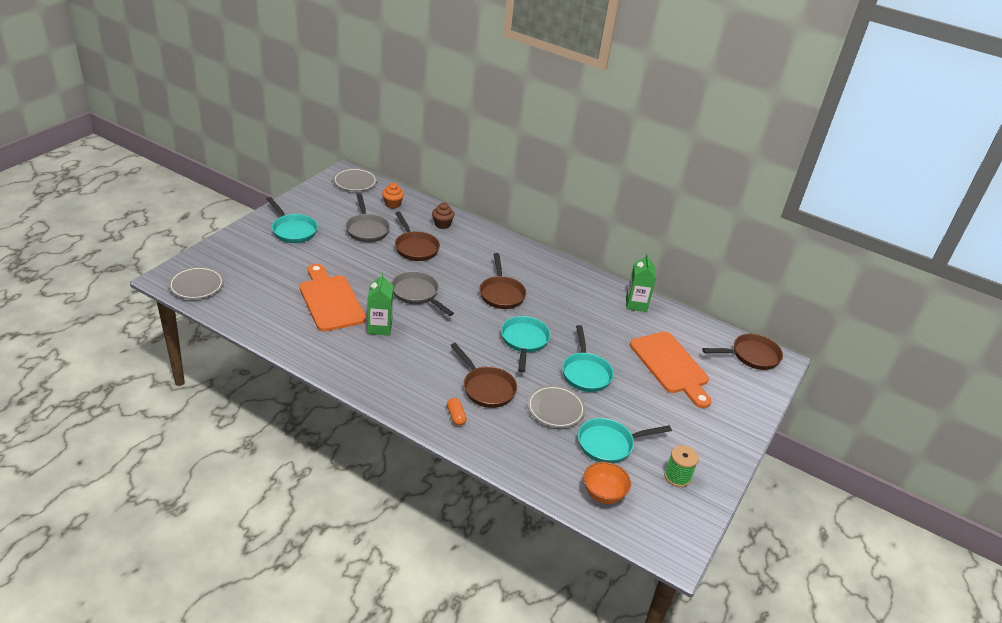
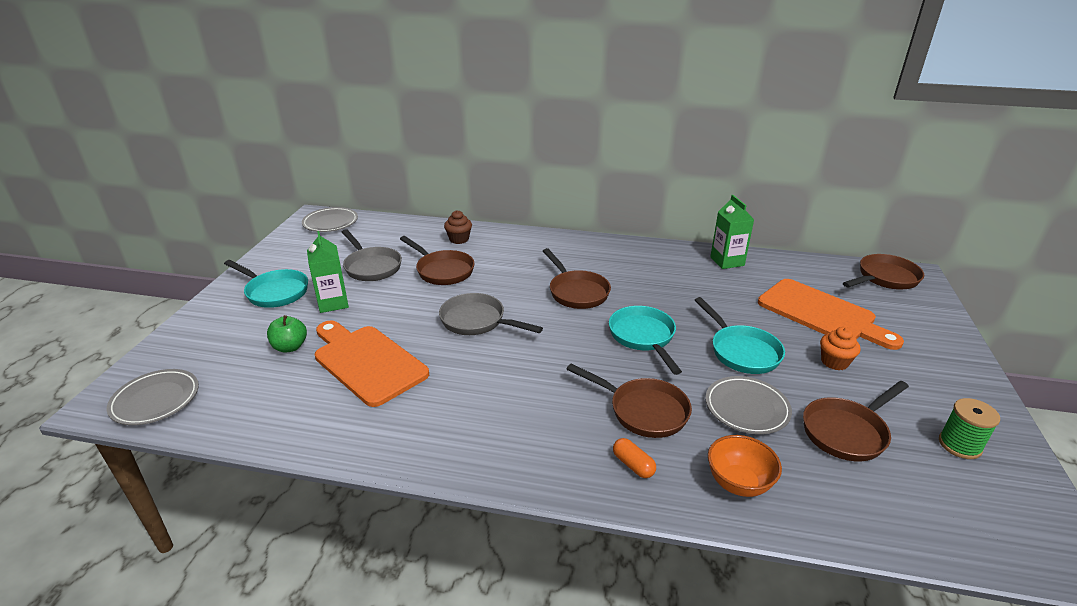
camera: 15 degrees left, 5 degrees down
(287, 275) = (290, 347): none -> green apple
(379, 327) = (453, 376): green carton -> green carton (333, 303)
(392, 204) = (388, 234): orange cupcake -> orange cupcake (834, 362)
(603, 494) = (905, 507): orange bowl -> orange bowl (738, 483)
(609, 444) = (847, 432): turquoise pan -> brown pan

